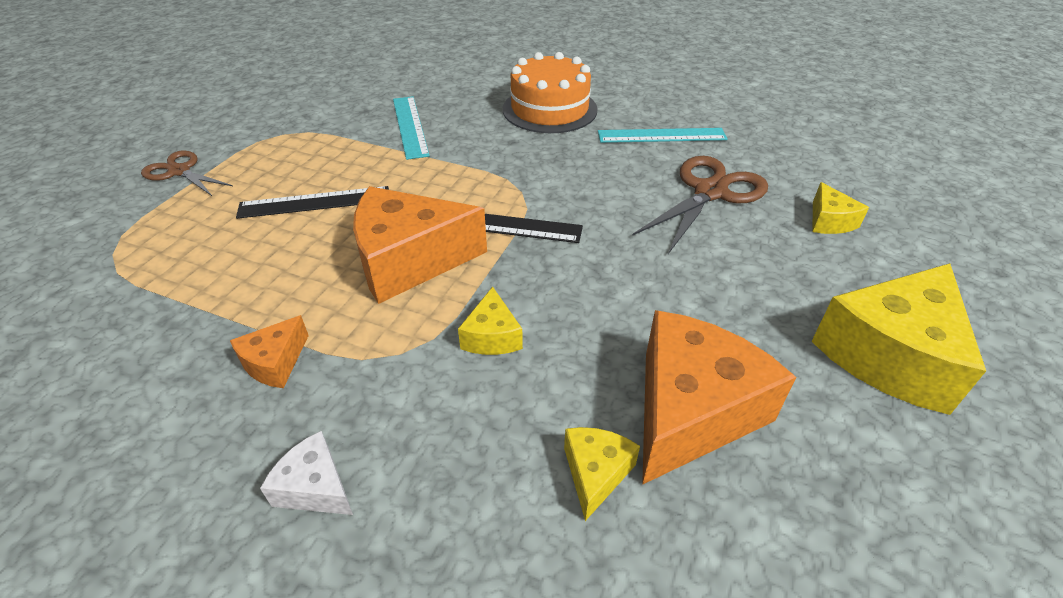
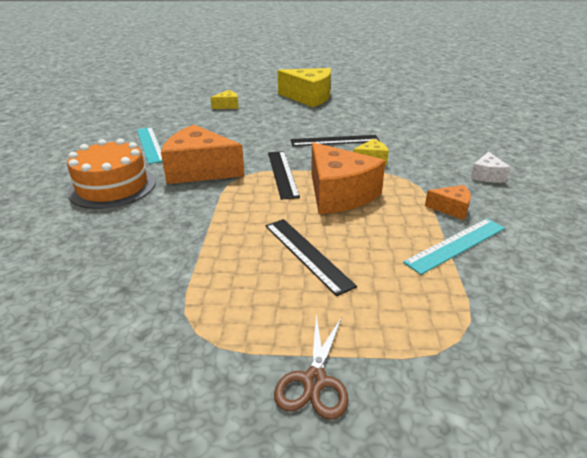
camera: 110 degrees left, 10 degrees down
(410, 126) = (157, 246): turquoise ruler -> turquoise ruler (456, 245)
(595, 473) = (412, 131): yellow cheese -> none
(598, 316) = (335, 141): none -> black ruler
(691, 411) = (368, 121): orange cheese -> orange cheese (200, 170)
(710, 192) = (214, 128): brown scissors -> none

